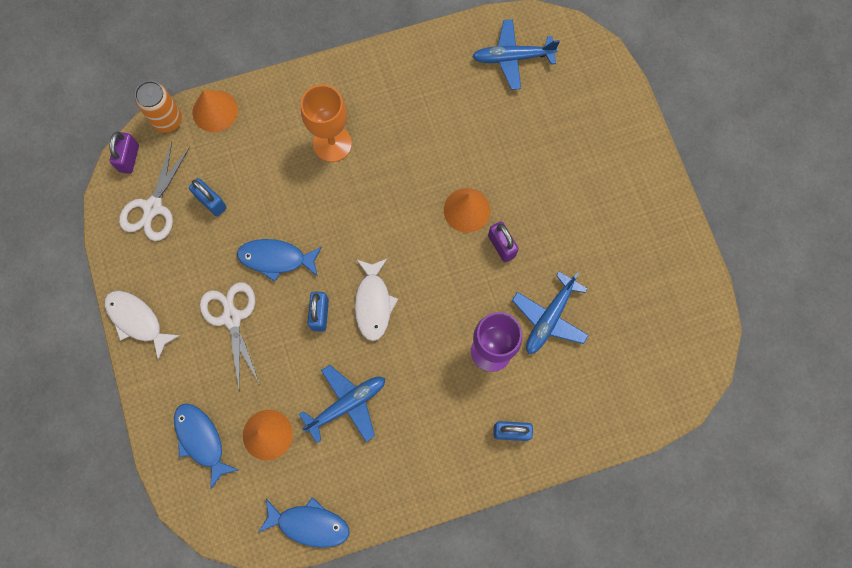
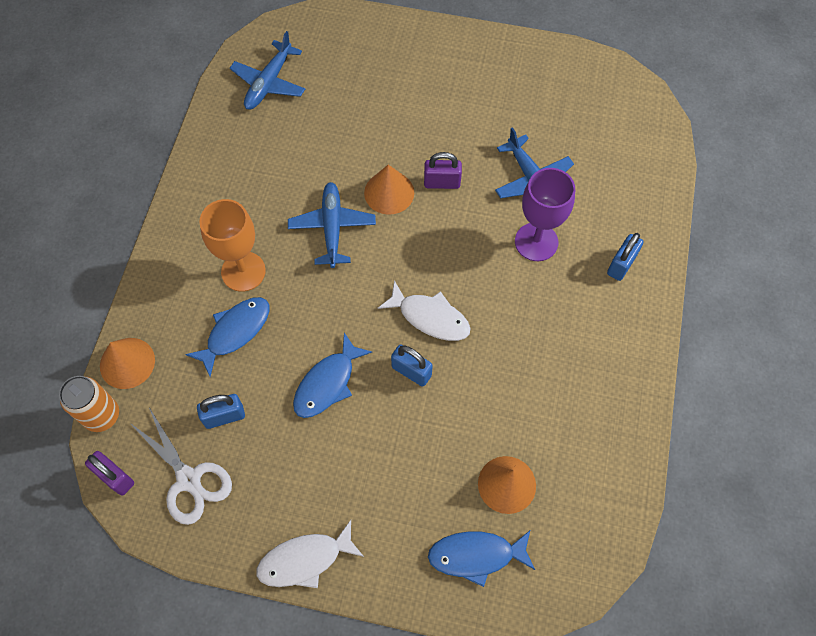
camera: 60 degrees left, 10 degrees down
(232, 318) = (363, 458): white scissors -> none
(309, 524) = (620, 489): blue fish -> blue fish (235, 332)
(347, 404) = (517, 393): blue plane -> blue plane (332, 228)

